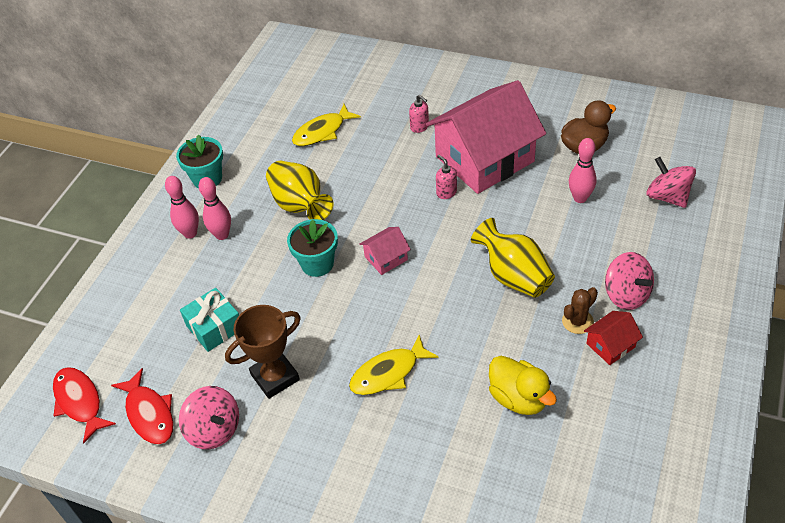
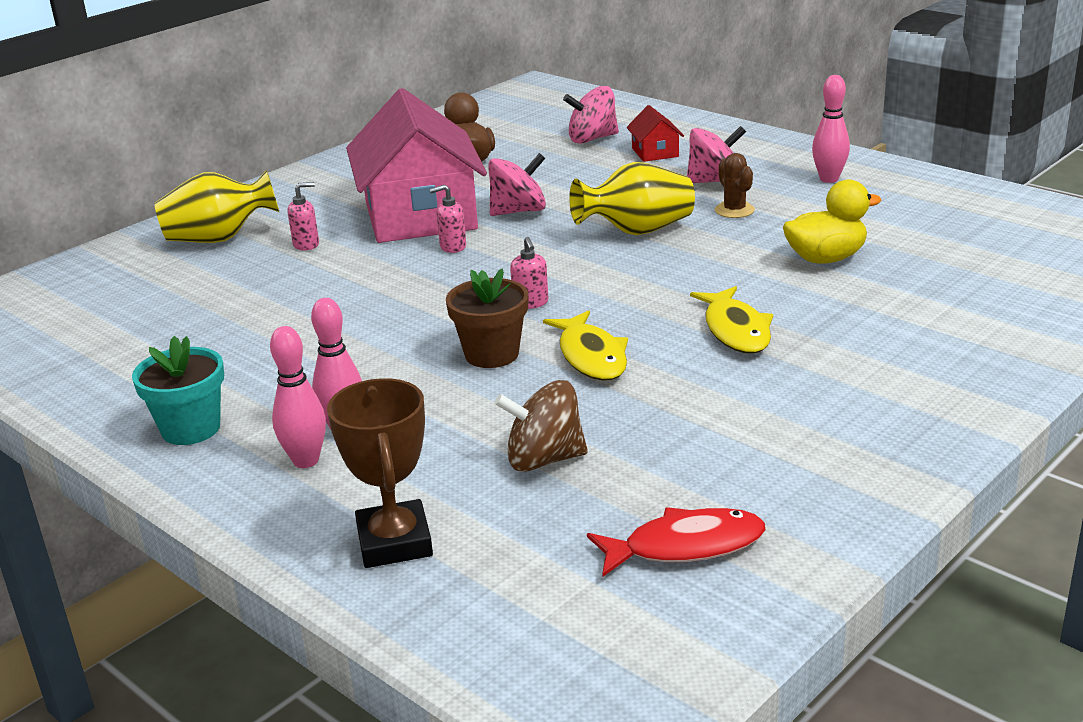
camera: 70 degrees left, 20 degrees down
(80, 402) = (608, 629): red fish -> none
(214, 327) = (544, 459): turquoise gift -> brown spinning top
(214, 429) = (755, 483): pink spinning top -> pink spinning top (518, 211)
(275, 377) = (686, 416): brown trophy -> brown trophy (394, 542)
(300, 205) = (355, 352): yellow vase -> yellow vase (219, 239)
(317, 264) = (491, 354): turquoise flower pot -> brown flower pot
(322, 132) = (218, 314): yellow fish -> yellow fish (591, 356)
(386, 258) = (530, 303): pink house -> pink soap dispenser
(580, 198) = (548, 177): pink bowling pin -> pink bowling pin (829, 179)
(610, 345) = (780, 200): red house -> red house (655, 152)

